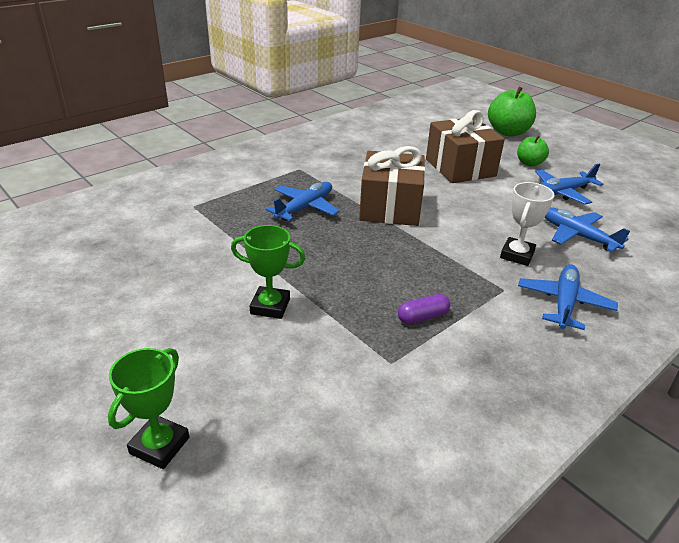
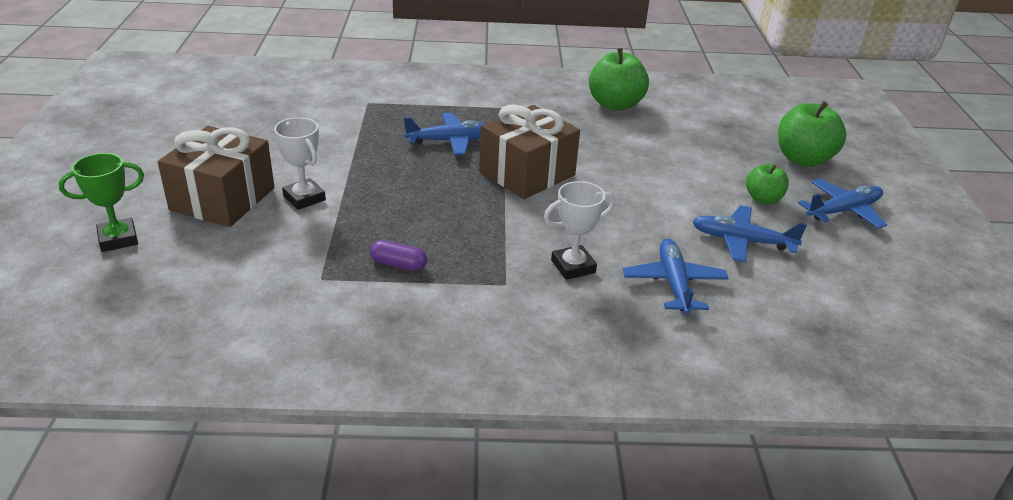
camera: 40 degrees right, 0 degrees up
(270, 306) = (304, 198): green trophy -> white trophy
(364, 139) = (615, 104): none -> green apple
(460, 168) = (668, 170): brown gift -> brown gift (222, 199)
(564, 303) = (540, 323): blue plane -> blue plane (843, 211)

